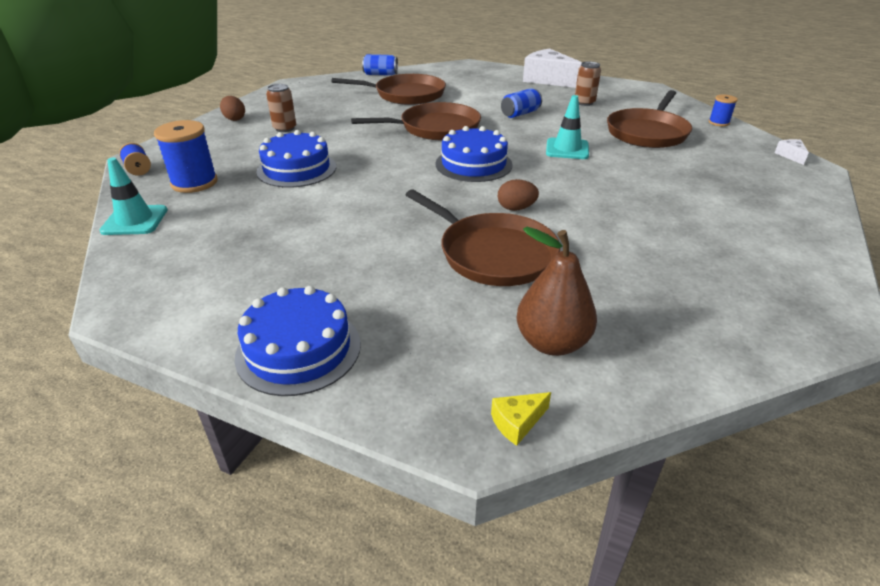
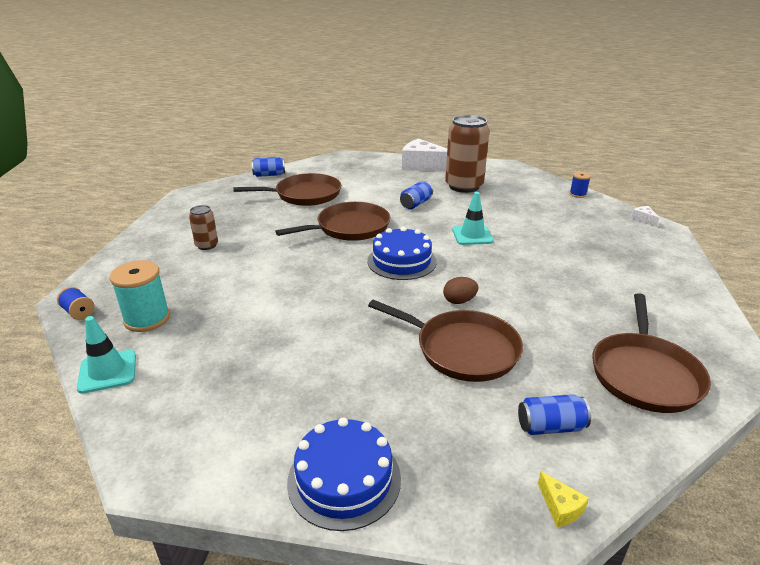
camera: 15 degrees left, 5 degrees down
(194, 183) = (147, 319): blue spool -> turquoise spool
(234, 119) = (150, 241): brown egg -> none
(297, 169) = (242, 289): blue cake -> none
(517, 422) = (560, 507): yellow cheese -> yellow cheese turned 75 degrees counterclockwise
(551, 343) = (550, 427): brown pear -> blue can
(584, 102) = (464, 186): brown can -> brown can, size x2.05
(647, 132) = (528, 210): brown pan -> brown pan (644, 374)

